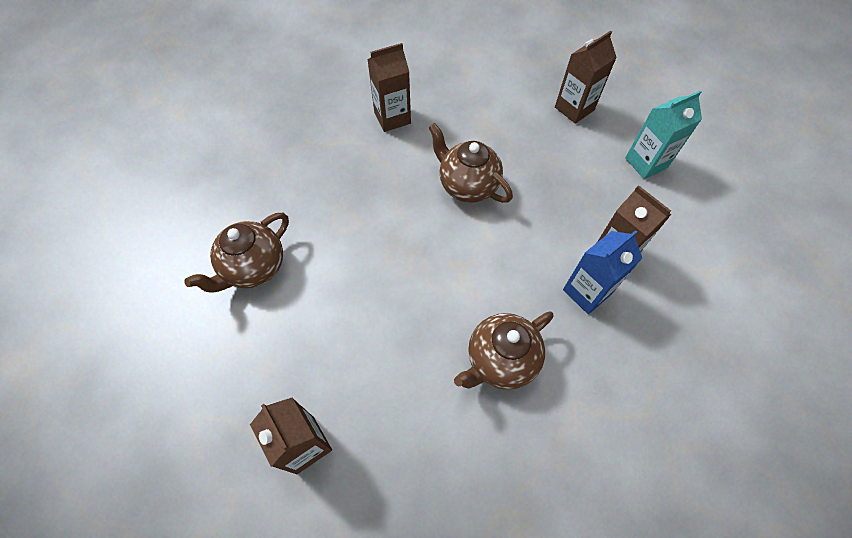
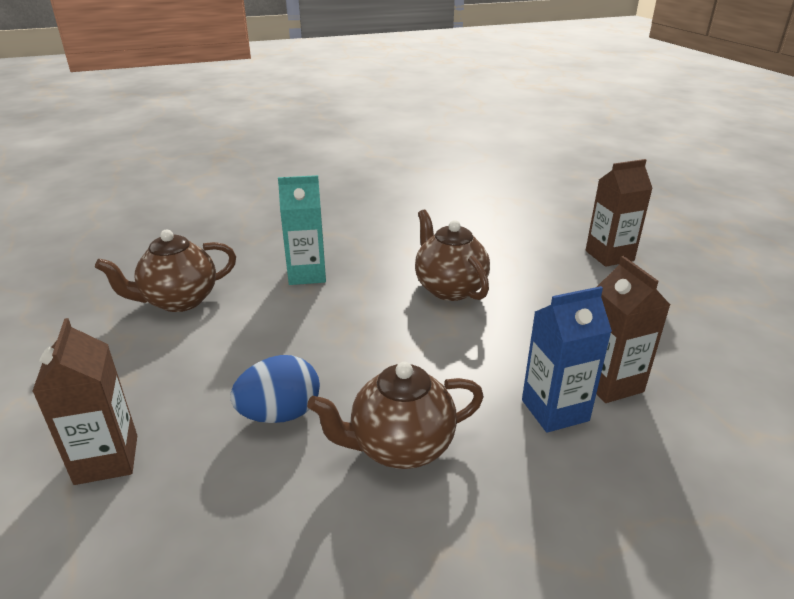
camera: 20 degrees right, 30 degrees down
(392, 118) = (398, 228): brown carton -> none
(404, 360) = (280, 414): none -> blue egg
(646, 163) = (687, 313): turquoise carton -> turquoise carton (307, 274)

